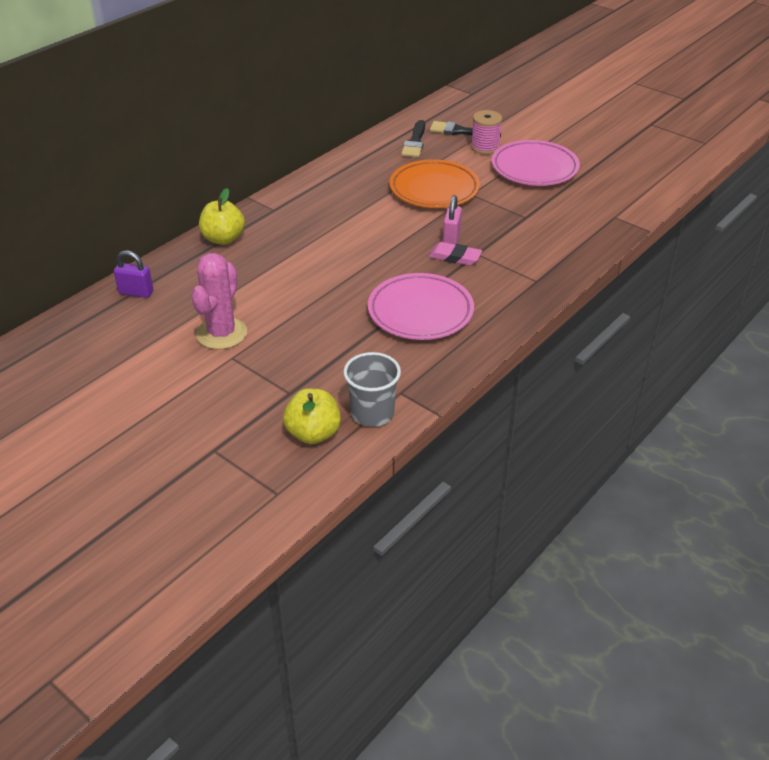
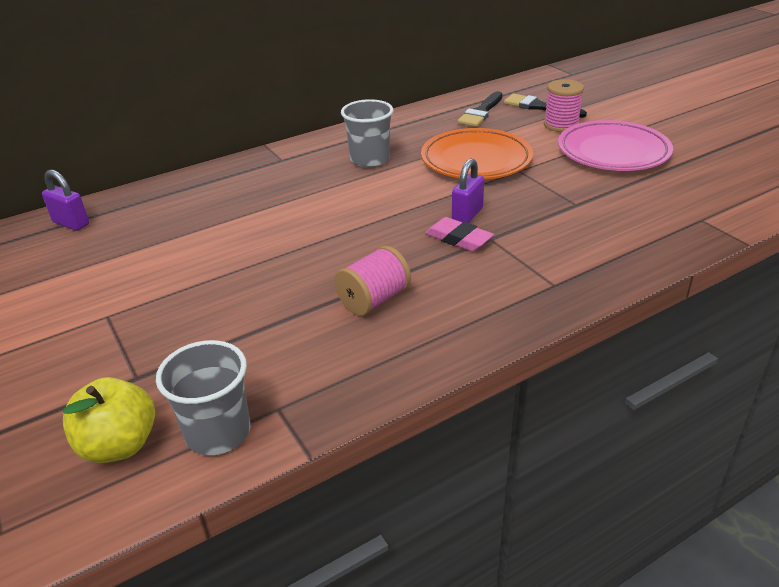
camera: 20 degrees right, 5 degrees down
(222, 333) = (119, 284): pink cactus -> none
(223, 239) = (206, 181): yellow apple -> none
(348, 199) = (370, 159): none -> grey cup
(420, 312) = (374, 300): pink plate -> pink spool
(451, 237) = (467, 215): pink padlock -> purple padlock

